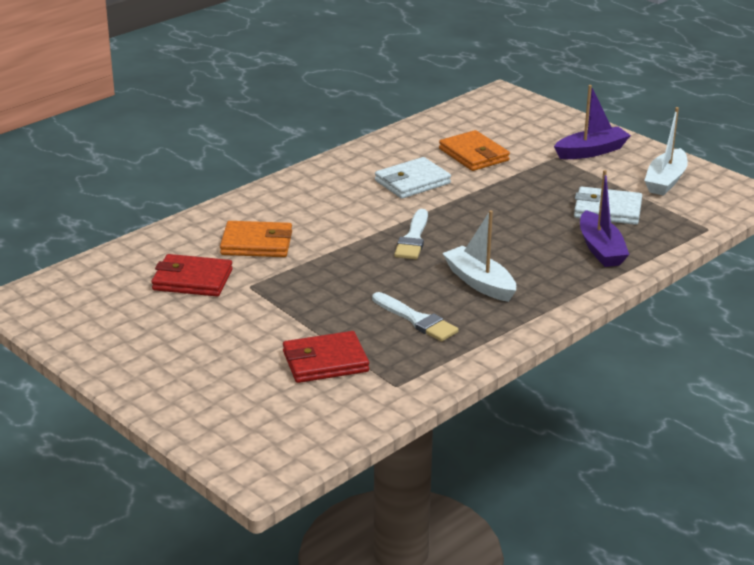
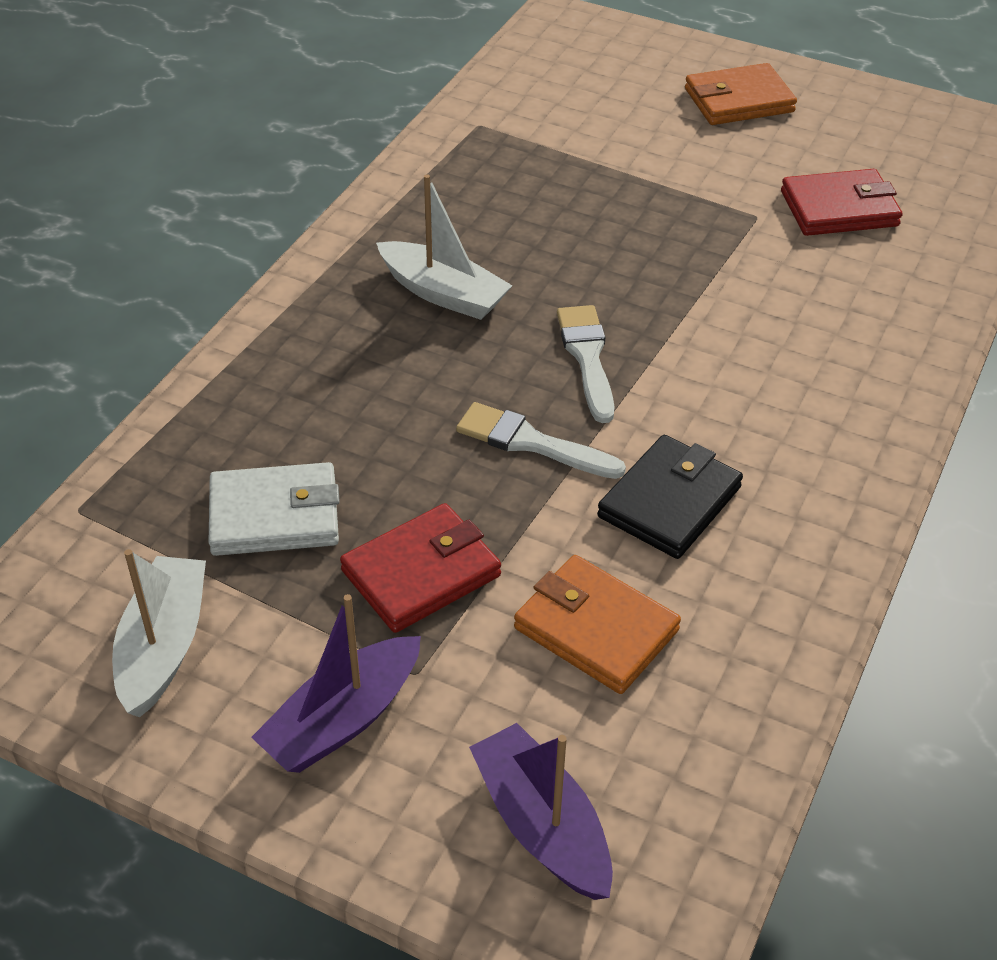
camera: 160 degrees right, 15 degrees up
(256, 244) = (813, 290): orange wallet -> orange wallet (738, 100)
(325, 362) = (579, 135): red wallet -> red wallet (421, 573)
(412, 182) = (669, 502): white wallet -> black wallet
(417, 320) = (501, 213): white brush -> white brush (531, 443)
(601, 249) = (271, 408): purple boat -> purple boat (542, 825)

